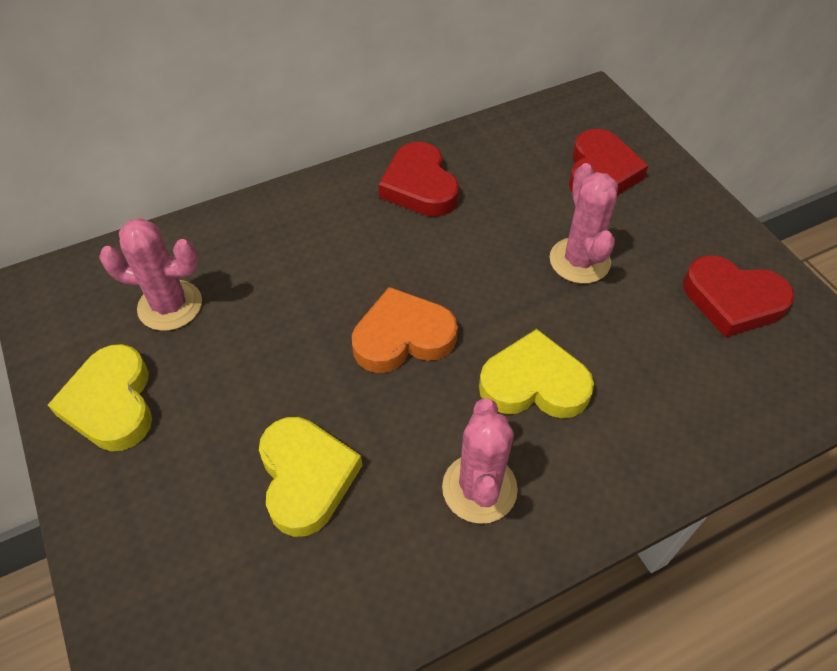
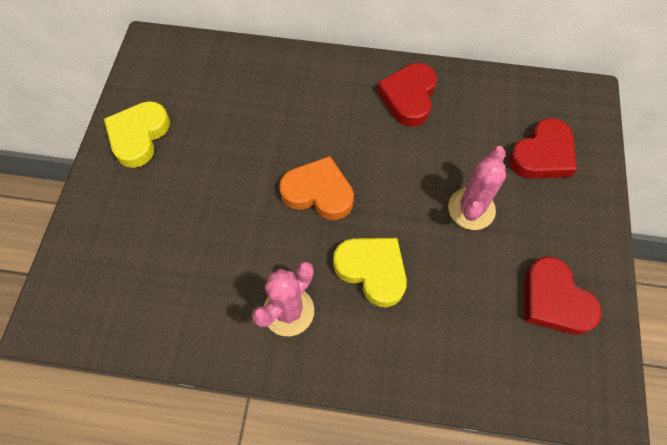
camera: 35 degrees right, 10 degrees up
(170, 305) = (206, 95): pink cactus -> none
(306, 477) = (203, 242): yellow heart -> none

